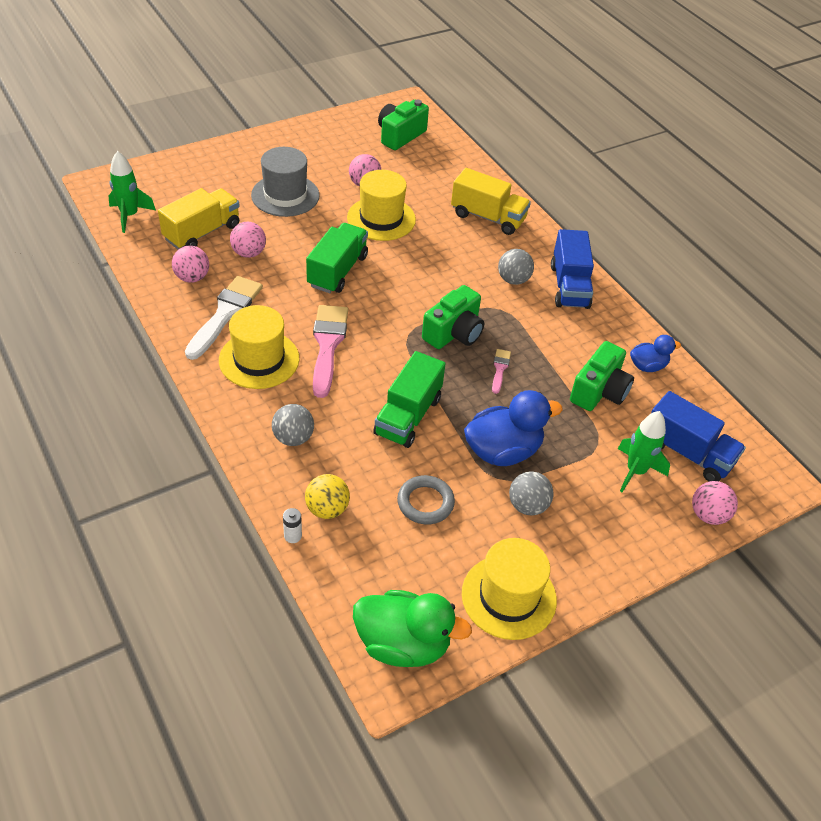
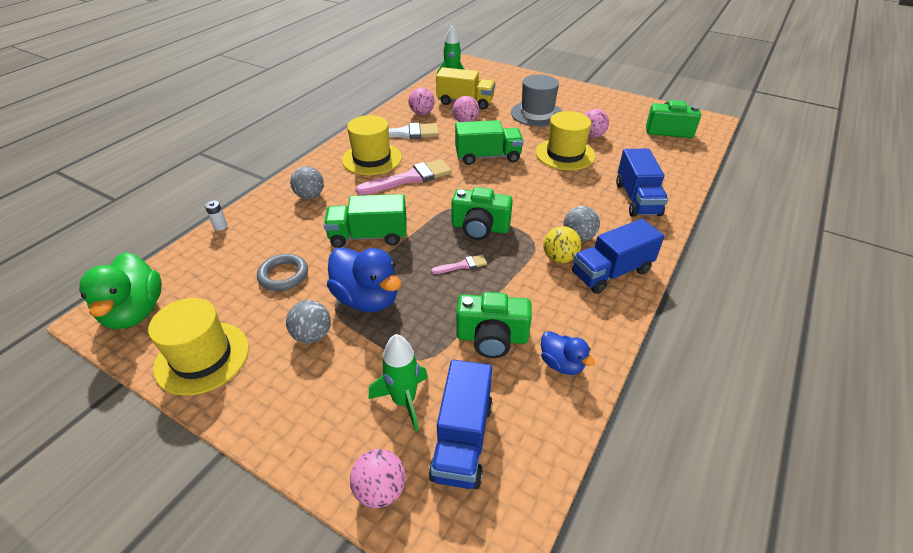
camera: 65 degrees right, 5 degrees down
(327, 509) = (252, 232): yellow ball -> yellow ball (559, 258)
(488, 217) = (637, 199): yellow truck -> blue truck

